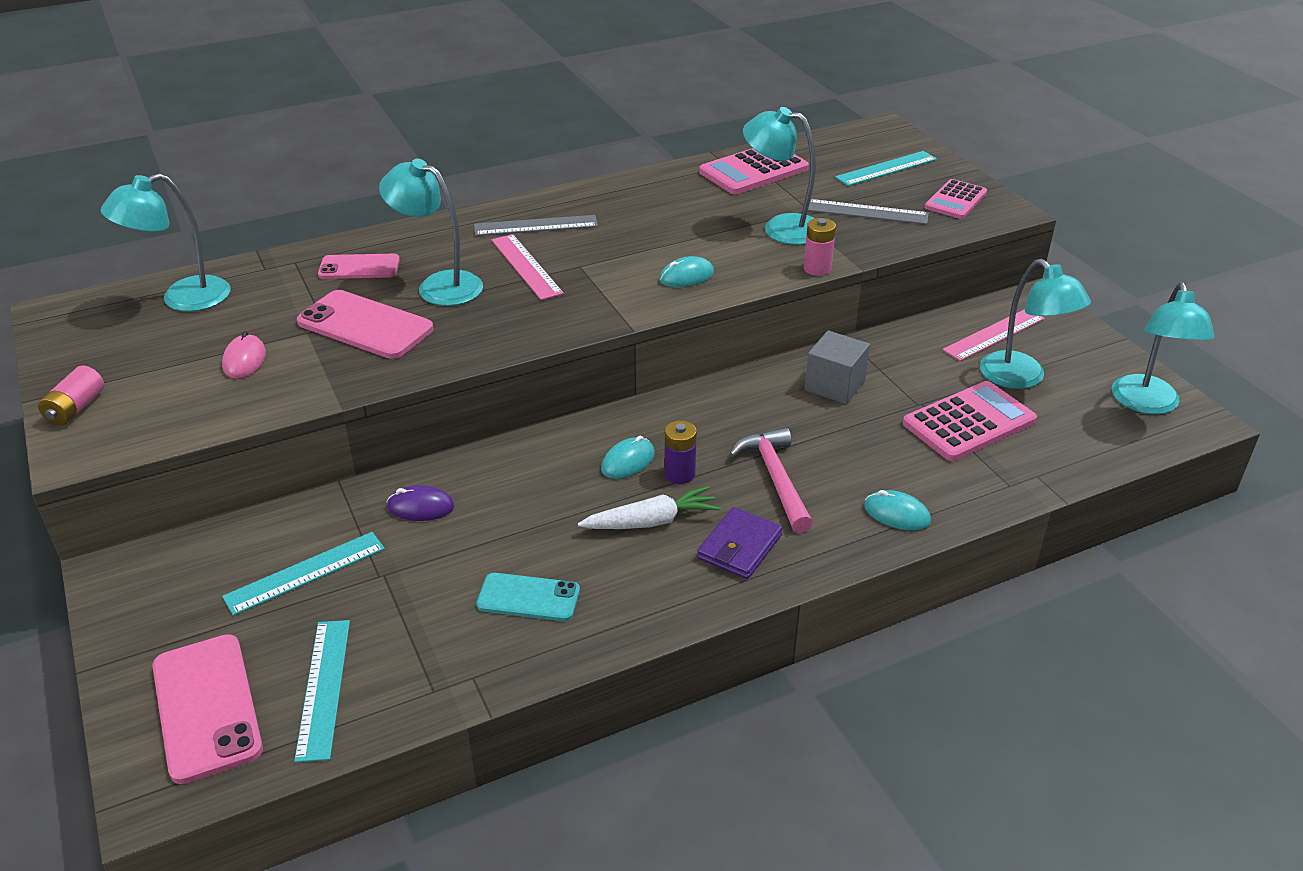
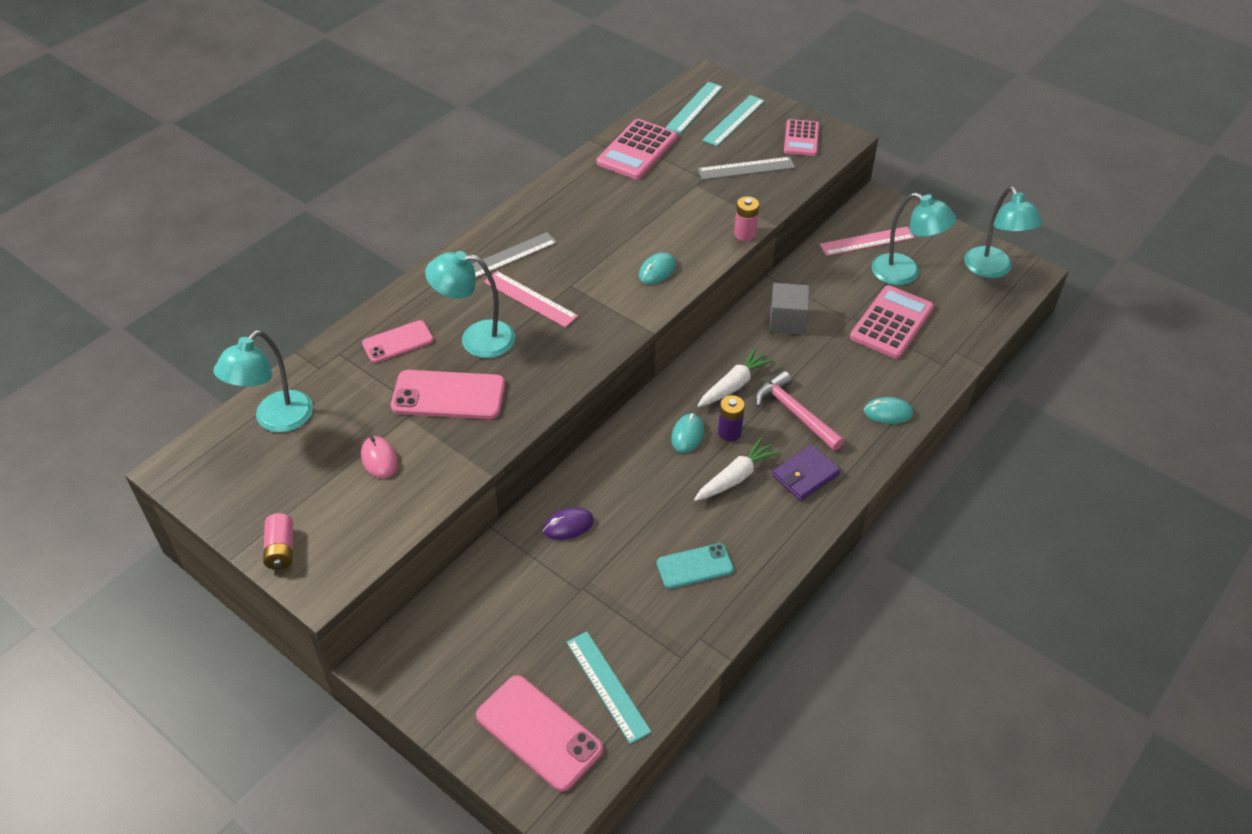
camera: 25 degrees left, 10 degrees up
(305, 573) = (526, 608): turquoise ruler -> turquoise ruler (694, 107)
(721, 429) = (734, 385): none -> white carrot
(739, 547) = (805, 475): purple wallet -> purple wallet turned 45 degrees clockwise
(781, 227) = (694, 202): turquoise lamp -> none
(994, 334) = (867, 241): pink ruler -> pink ruler turned 45 degrees clockwise

